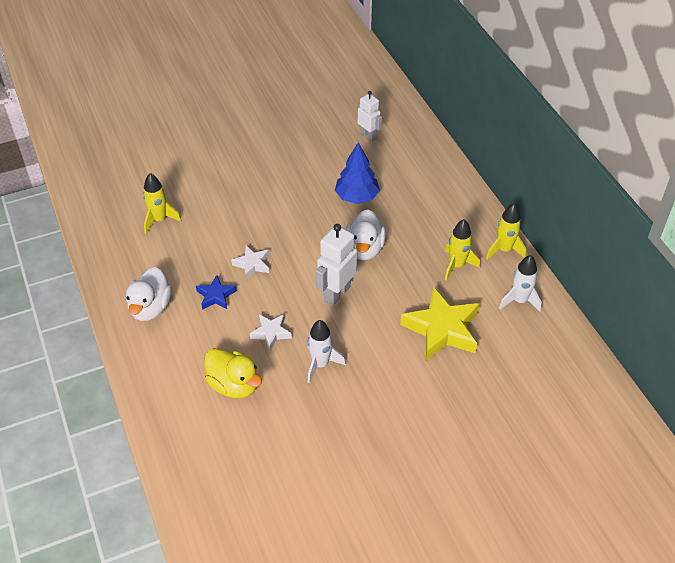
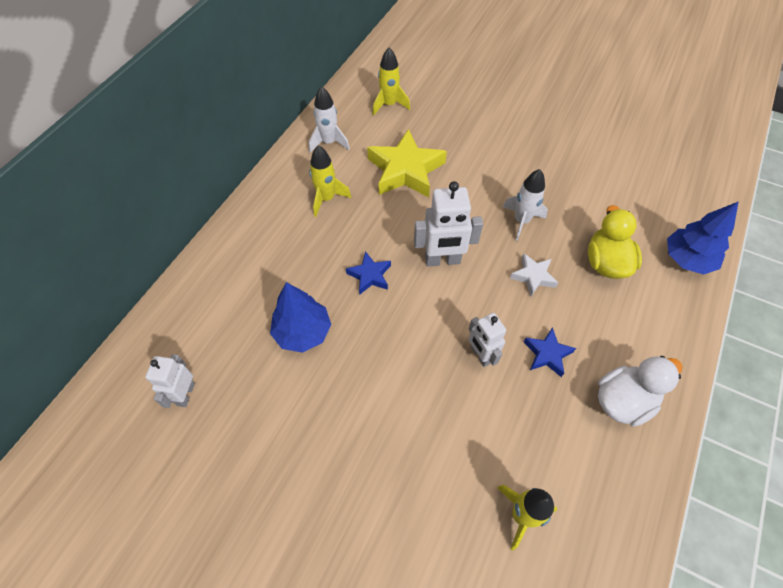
camera: 130 degrees left, 10 degrees up
(179, 440) = (687, 259): none -> blue tree
(252, 264) = (480, 355): white star -> white robot
(364, 249) = (370, 275): white duck -> blue star
(504, 250) = (278, 179): yellow rocket -> yellow rocket (389, 105)

